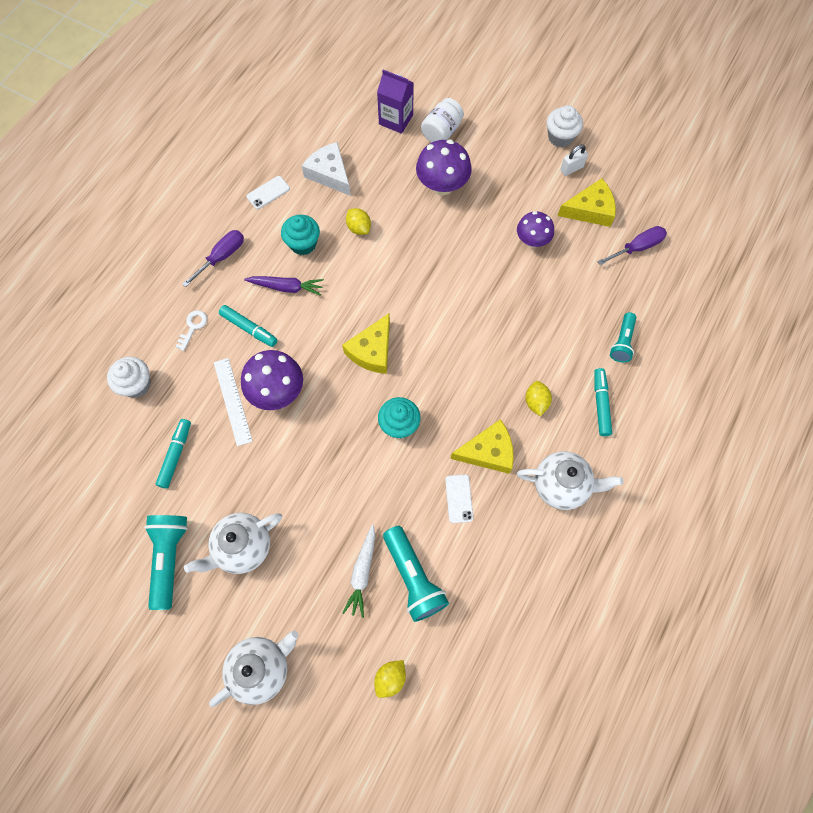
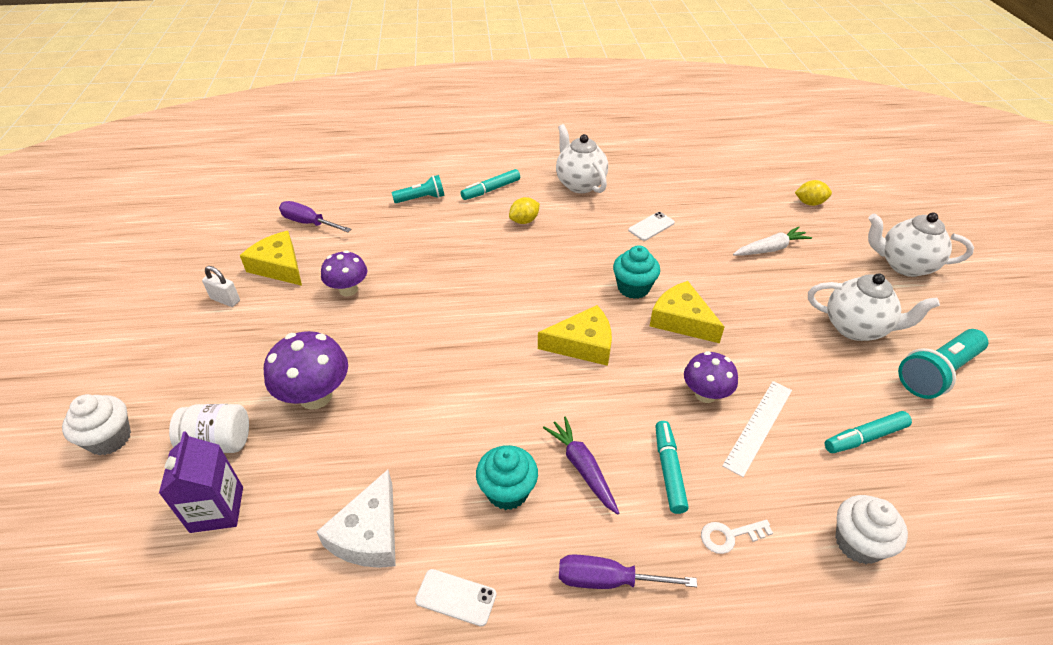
camera: 125 degrees left, 25 degrees down
(277, 391) = (705, 394): purple mushroom -> purple mushroom, size x0.66
(359, 228) = (438, 444): yellow lemon -> none
(413, 577) = (736, 222): turquoise flashlight -> none
(488, 452) = (596, 228): yellow cheese -> yellow cheese (681, 320)
(560, 137) = (177, 326): white cupcake -> white cupcake (110, 439)

